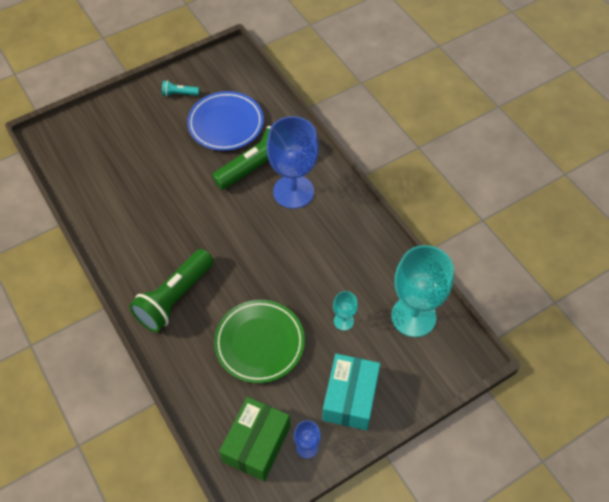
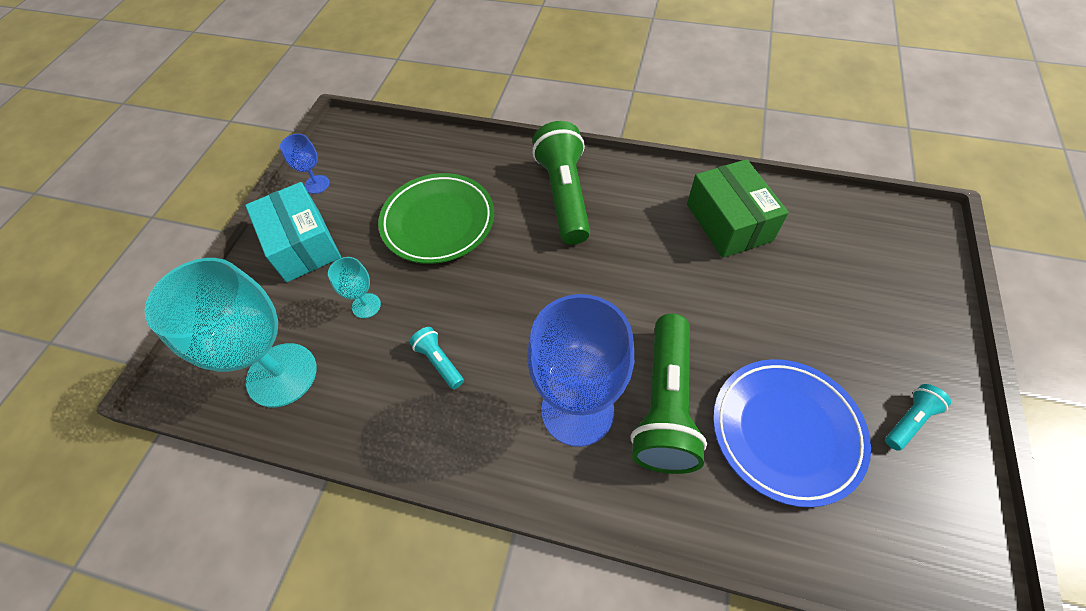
camera: 140 degrees right, 0 degrees up
(257, 444) = (365, 157): green box -> green box (728, 222)
(332, 260) = (439, 362): none -> turquoise flashlight

